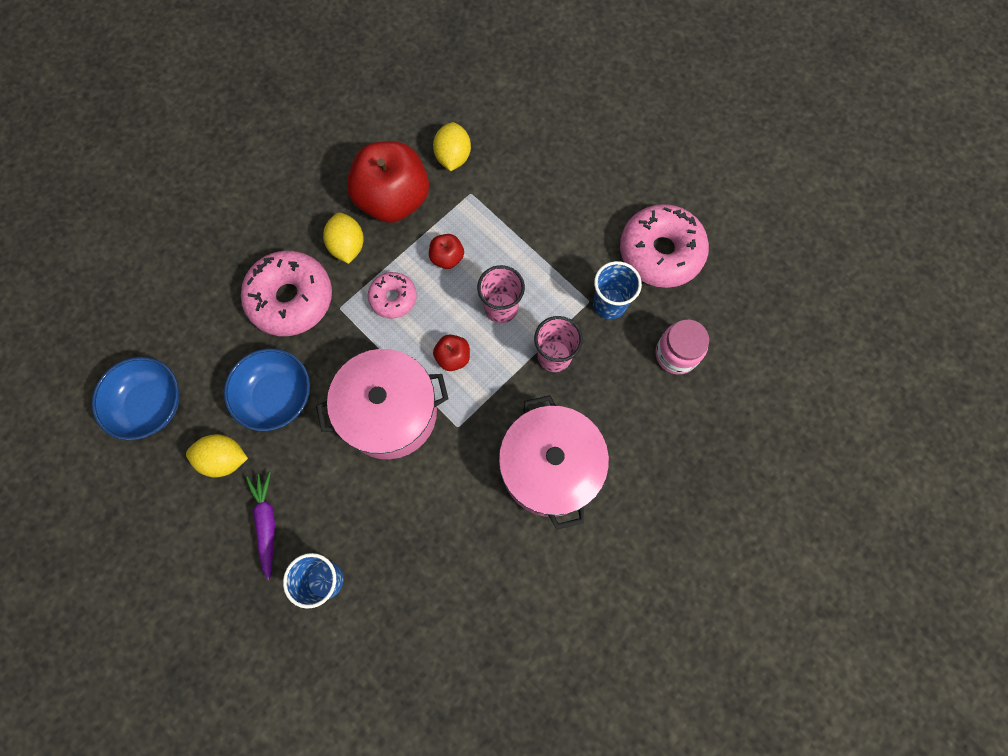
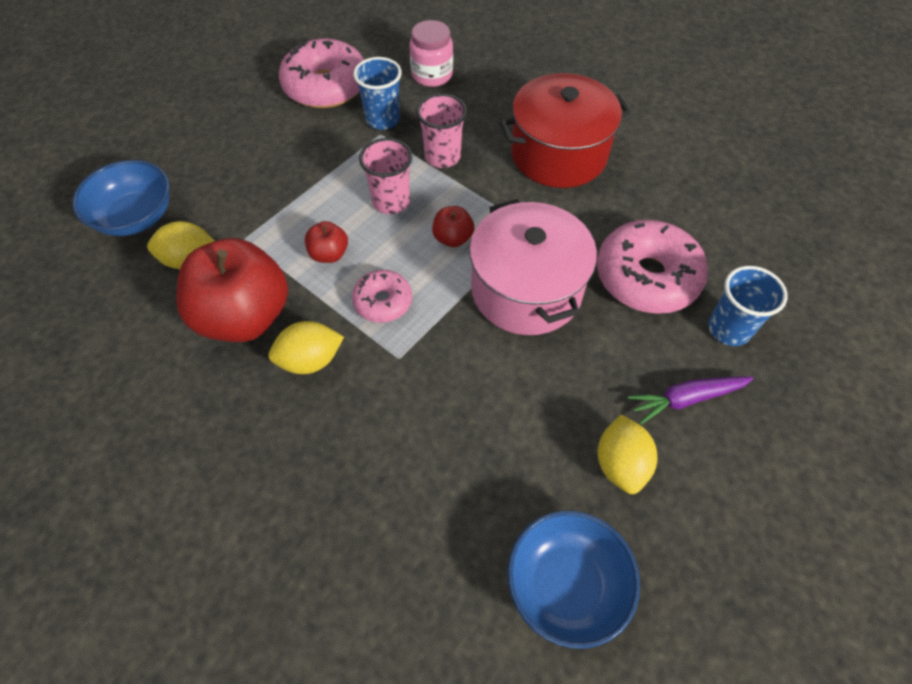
camera: 95 degrees left, 15 degrees down
(276, 396) = (526, 413): blue bowl -> blue bowl (136, 217)
(291, 299) = (388, 417): pink donut -> pink donut (646, 277)
(550, 467) = (558, 154): pink pot -> red pot

